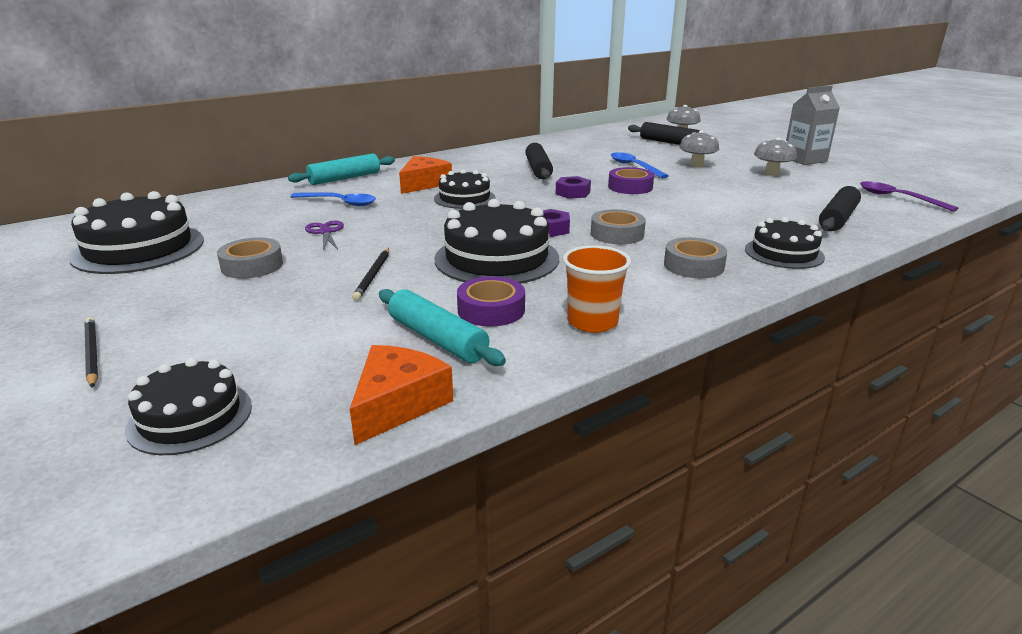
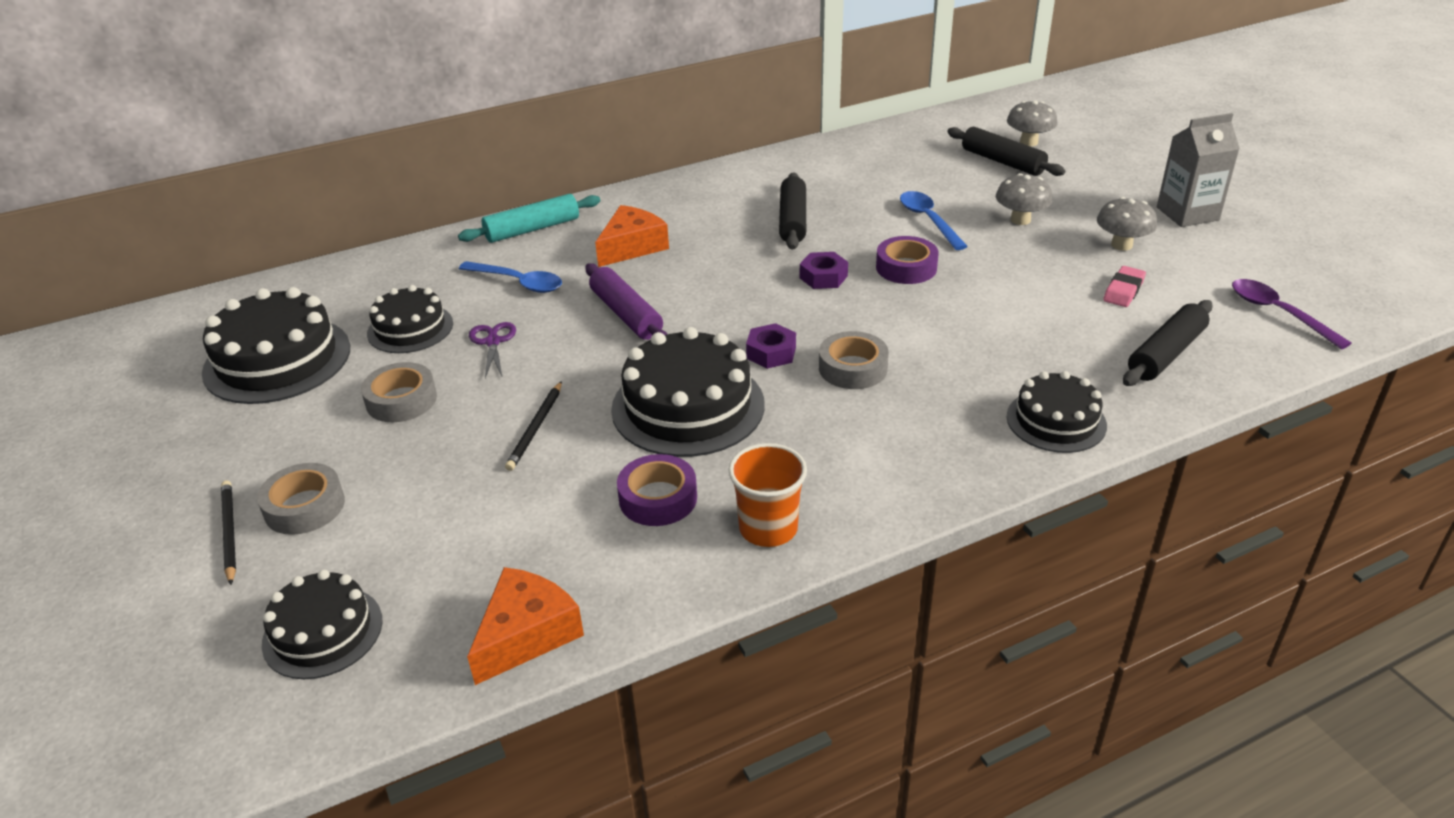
camera: 10 degrees right, 10 degrees up
(430, 215) = (626, 314): none -> purple rolling pin
(437, 339) = (587, 541): turquoise rolling pin -> none
(464, 198) = (678, 281): black cake -> black cake (410, 328)
(693, 265) = (928, 437): grey tape -> grey tape (304, 507)
(787, 192) = (1123, 290): none -> pink eraser

